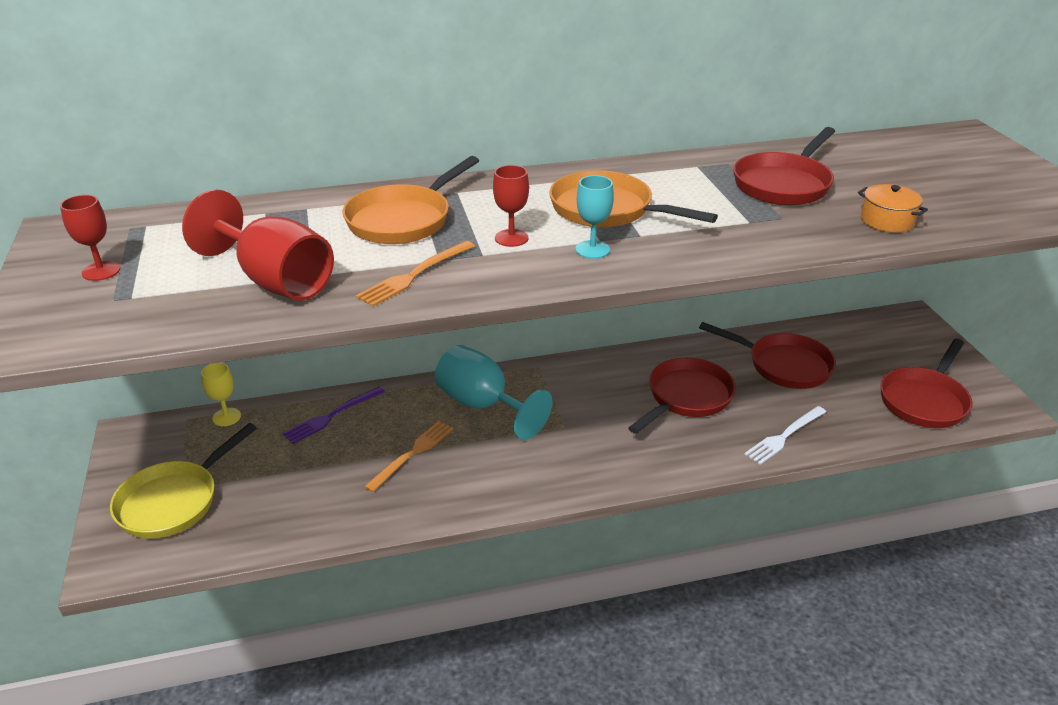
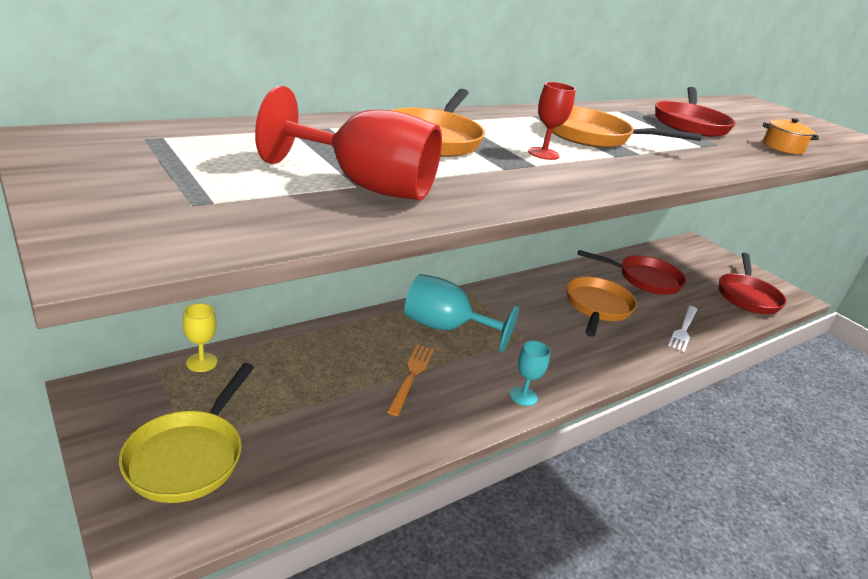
camera: 25 degrees left, 5 degrees down
(101, 271) = (148, 177): red goblet -> none
(332, 416) = (313, 350): purple fork -> none
(414, 275) = (496, 180): orange fork -> none
(592, 249) = (617, 162): turquoise goblet -> turquoise goblet (523, 396)
(686, 397) = (597, 307): red pan -> orange pan

